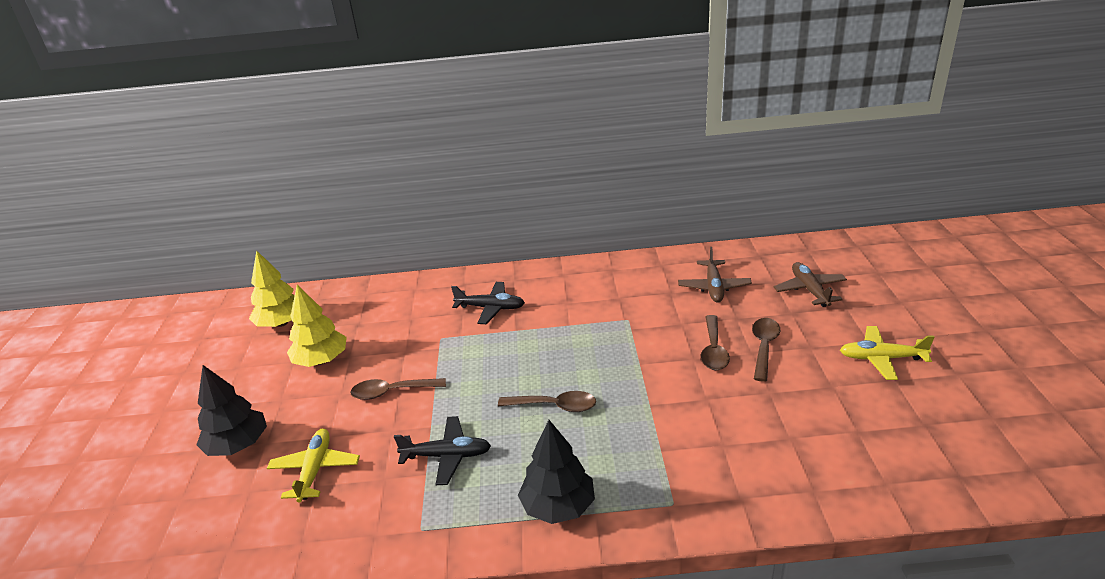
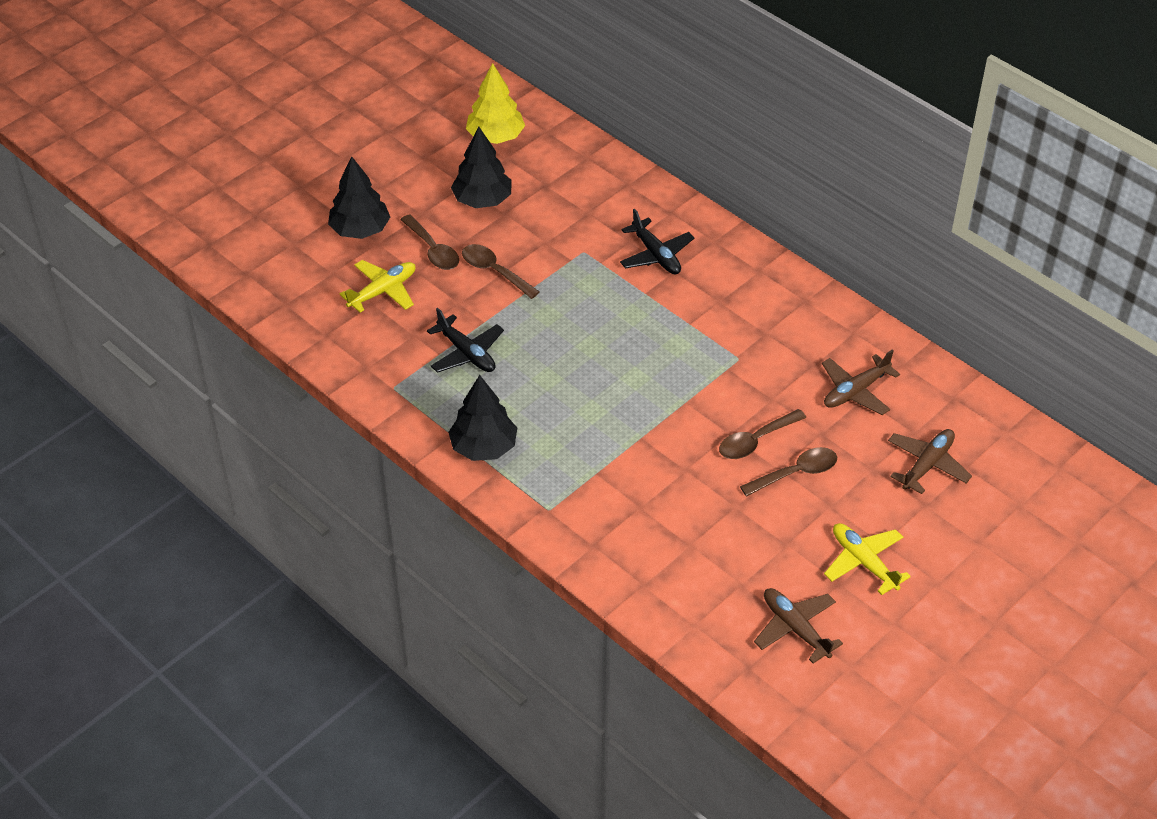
camera: 45 degrees right, 15 degrees up
(321, 360) = (482, 200): yellow tree -> black tree
(554, 406) = (579, 380): brown spoon -> brown spoon (433, 250)
(929, 426) = (795, 628): none -> brown plane

